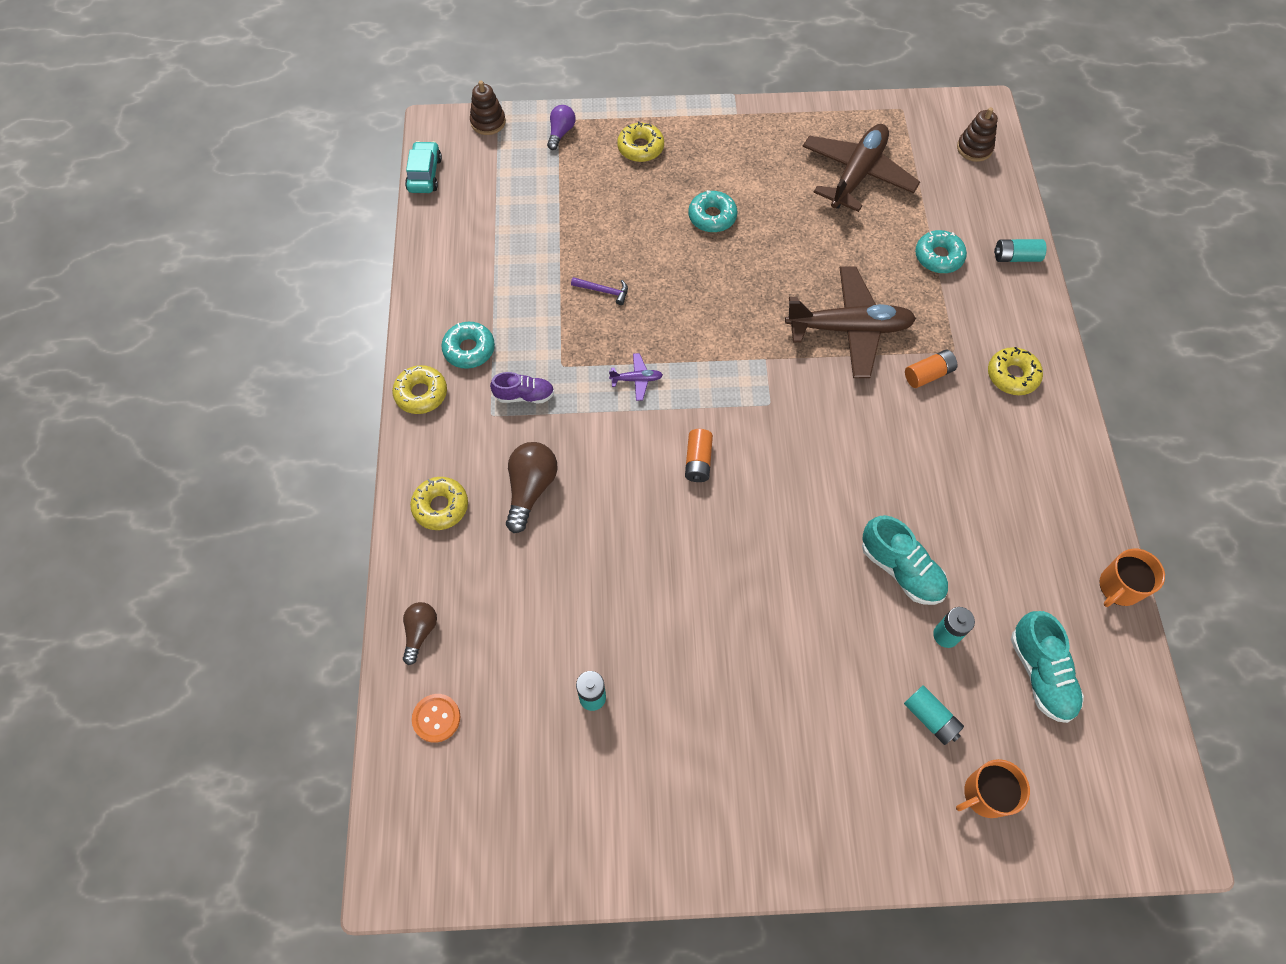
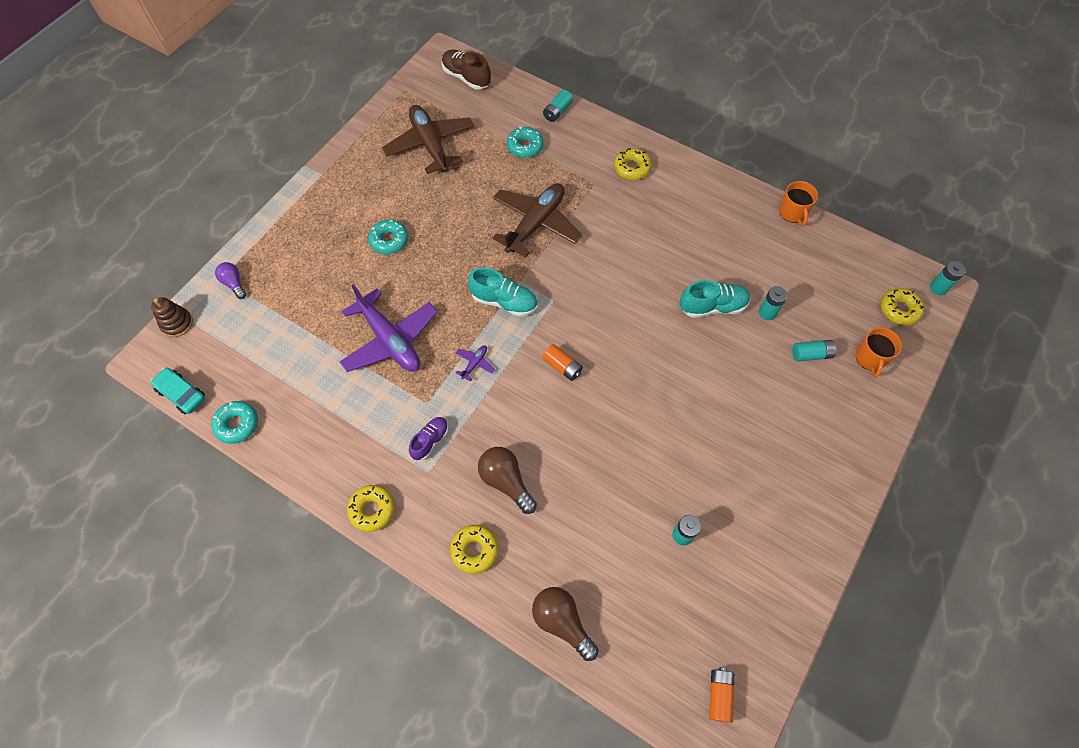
camera: 55 degrees left, 0 degrees up
(420, 632) = (562, 622): brown light bulb -> brown light bulb, size x1.59
(436, 718) = (633, 648): orange button -> none
(469, 349) = (362, 455): turquoise donut -> turquoise donut (237, 424)
(603, 291) = (390, 340): purple hammer -> purple plane
(640, 148) = (295, 245): yellow donut -> yellow donut (899, 309)
(928, 374) = (599, 206): orange battery -> orange battery (719, 695)
(974, 148) = (466, 77): brown stacking toy -> brown shoe
(1040, 673) = (818, 283): turquoise shoe -> turquoise shoe (504, 301)
(1172, 833) = (938, 288): none -> turquoise battery

